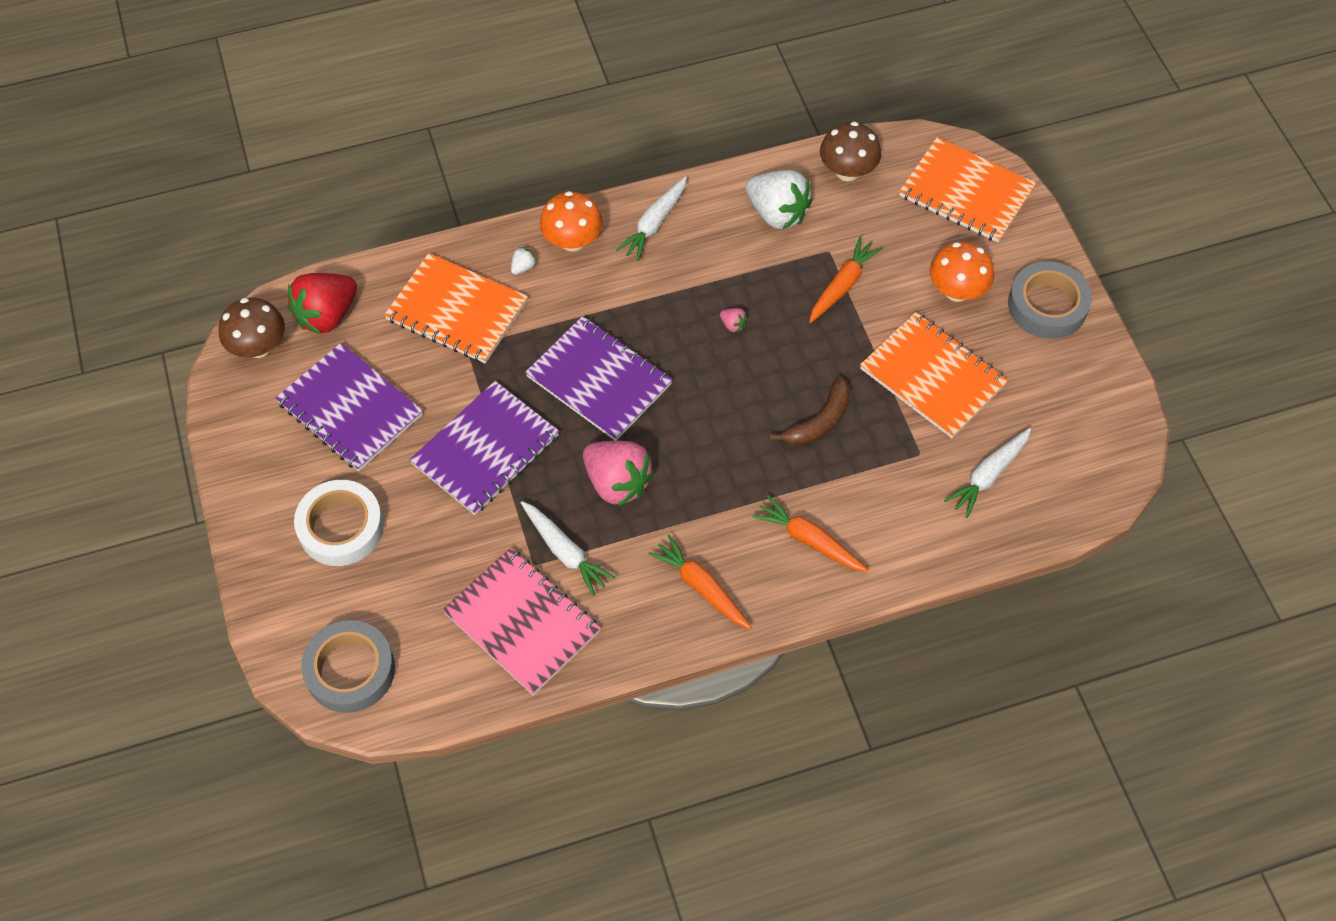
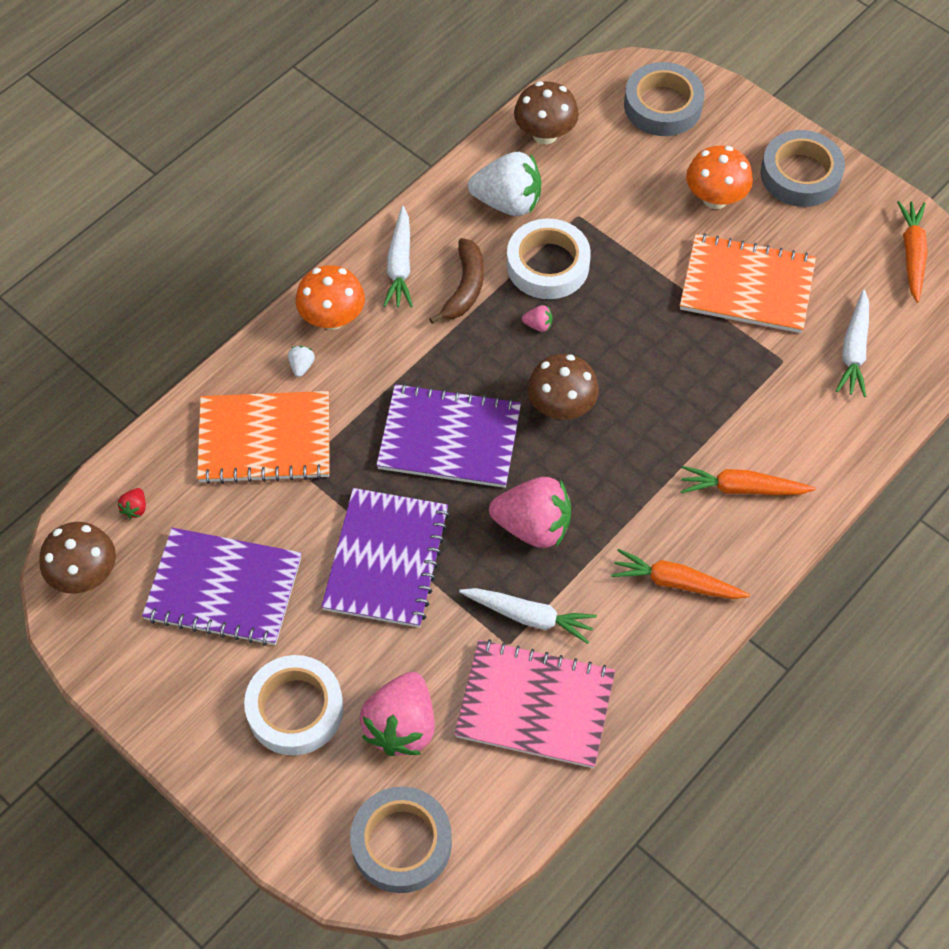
camera: 30 degrees left, 0 degrees up
(327, 315) = (135, 508): red strawberry -> red strawberry, size x0.40
(410, 583) = (401, 726): none -> pink strawberry
(706, 399) = (561, 407): none -> brown mushroom
(775, 280) = (547, 265): none -> white tape
(819, 421) = (676, 376): brown banana -> brown banana (464, 288)
(842, 285) = (612, 241): orange carrot -> orange carrot (912, 254)
(966, 192) = (662, 106): orange notebook -> grey tape

